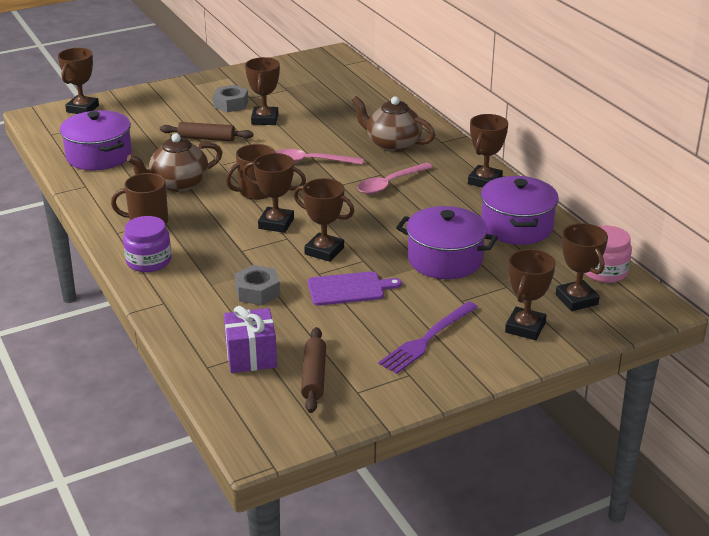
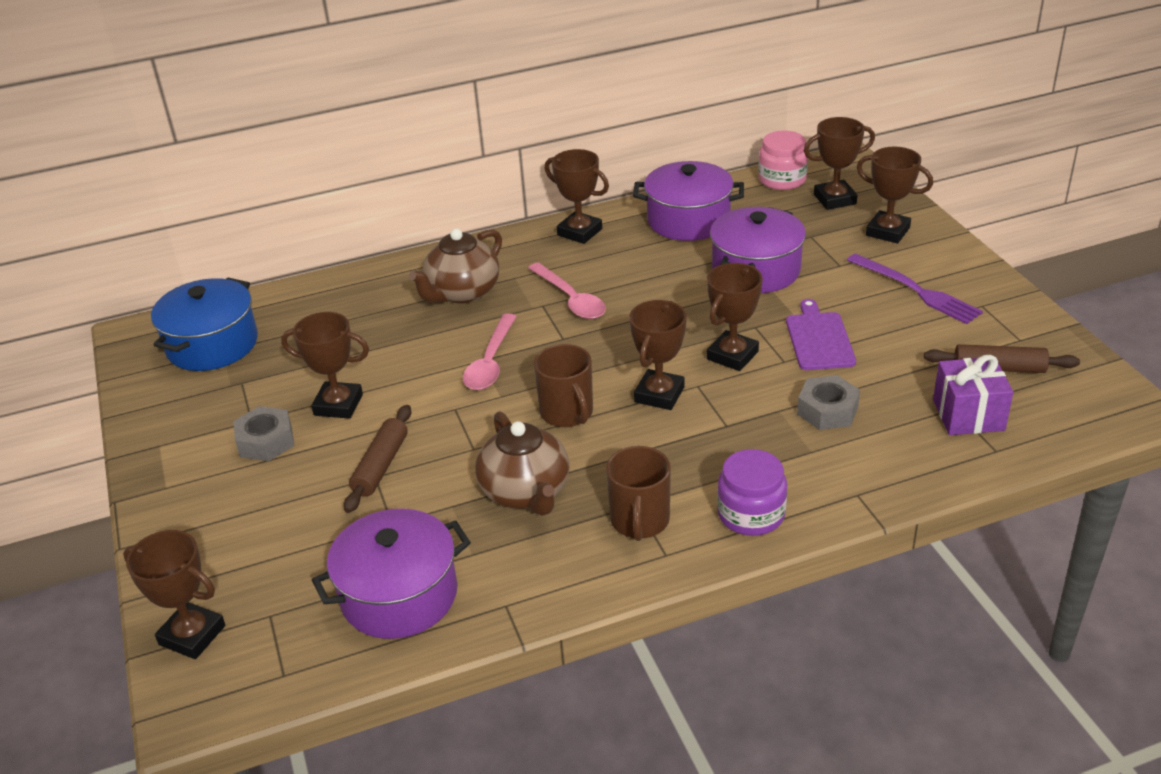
camera: 80 degrees left, 5 degrees up
(324, 76) = (212, 344): none -> blue pot

